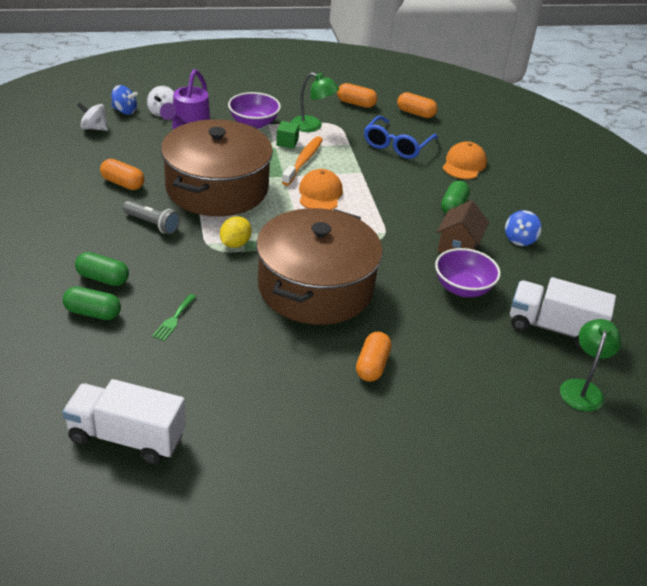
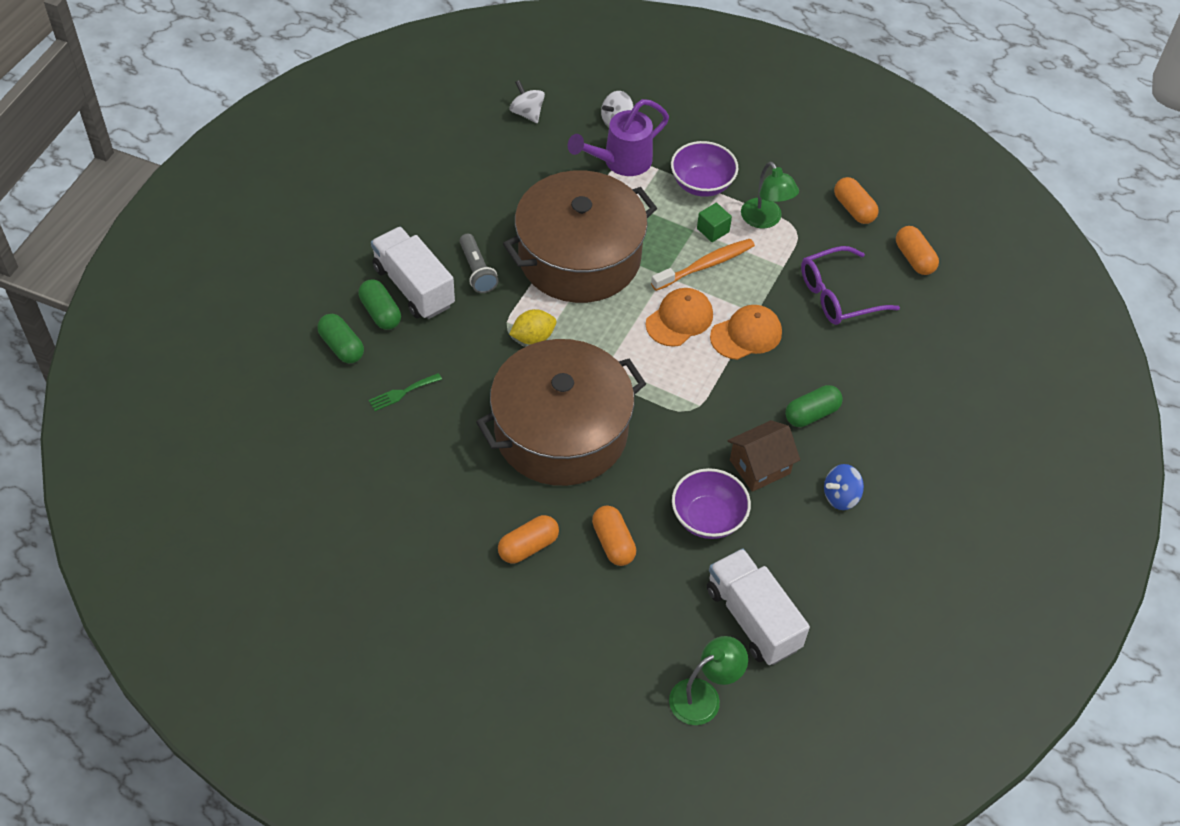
camera: 40 degrees right, 15 degrees up
(122, 183) = (493, 204): orange capsule -> orange capsule (613, 543)
(124, 111) = (578, 102): blue spinning top -> none
(126, 437) = (267, 487): white truck -> white truck (413, 287)
(397, 145) = (838, 295): blue glasses -> purple glasses
(464, 164) = (891, 363): orange cap -> orange cap (746, 334)

